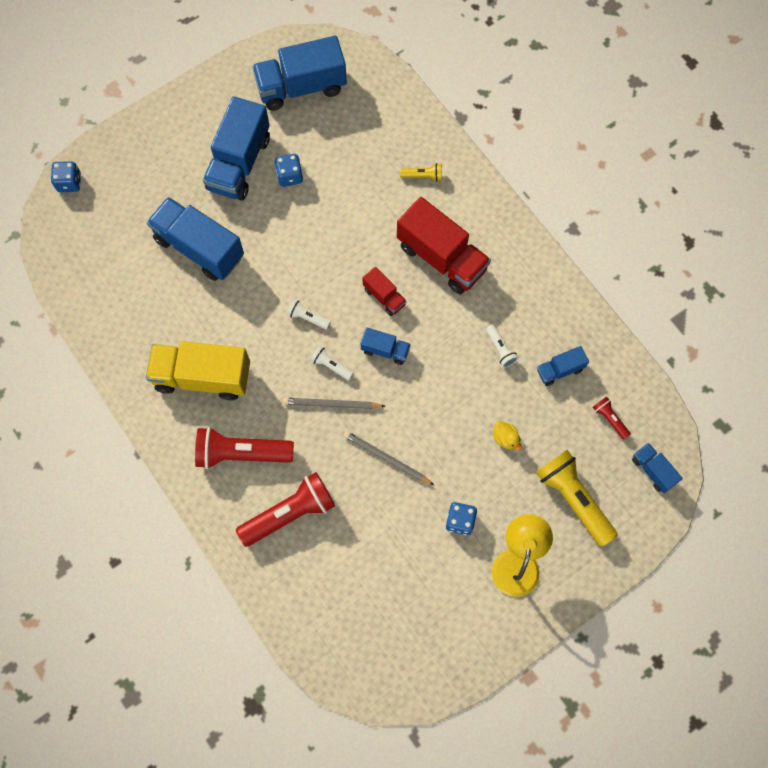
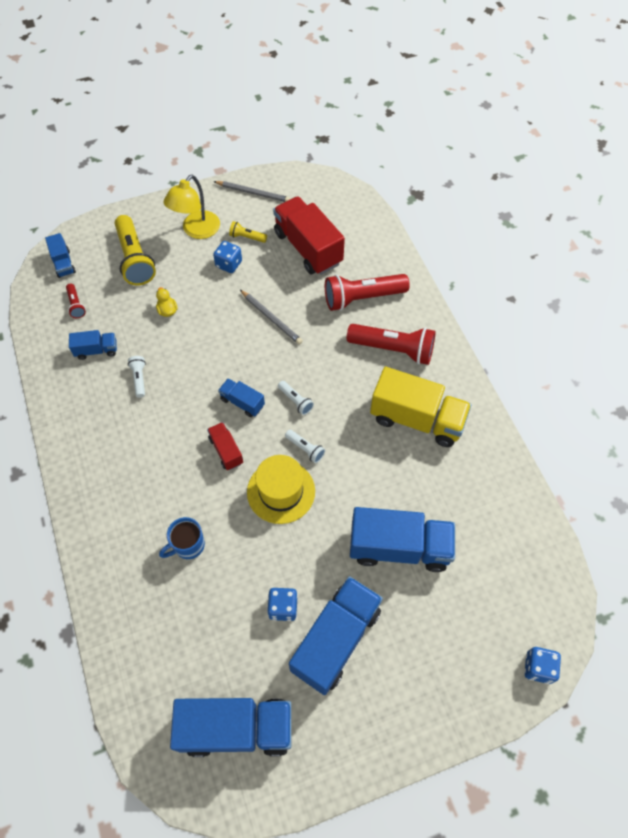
camera: 165 degrees left, 10 degrees down
(199, 248) = (399, 547): blue truck -> blue truck turned 45 degrees counterclockwise
(319, 271) = (281, 491): none -> yellow hat
(331, 404) = (305, 369): grey pencil -> grey pencil (253, 193)
(388, 204) = (188, 545): none -> blue mug
(423, 176) = (139, 568): yellow flashlight -> yellow flashlight (247, 237)
(441, 258) = (156, 474): red truck -> red truck (308, 248)

